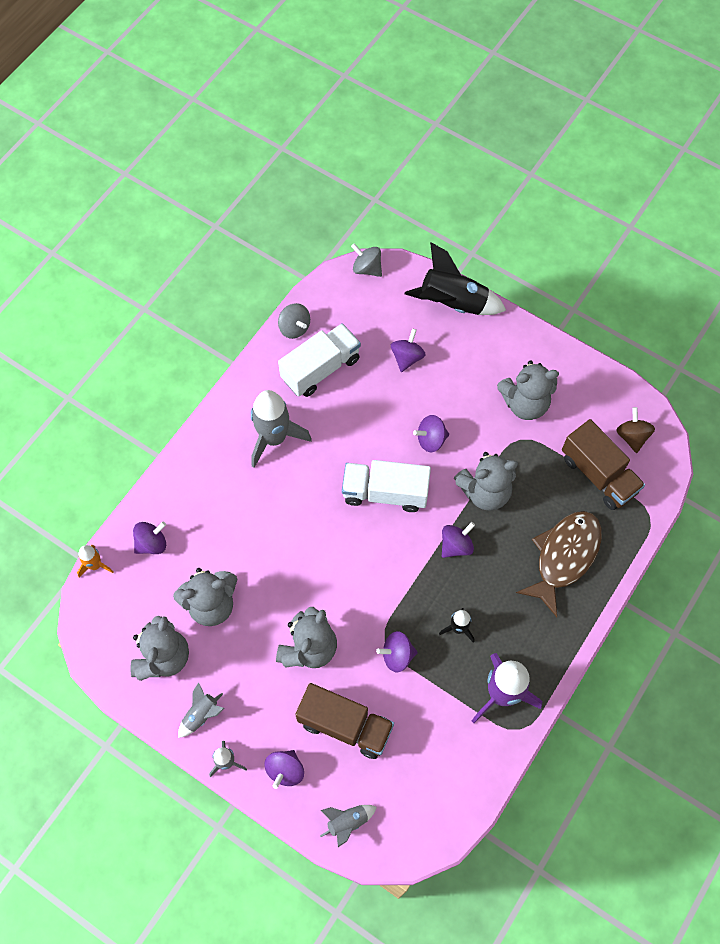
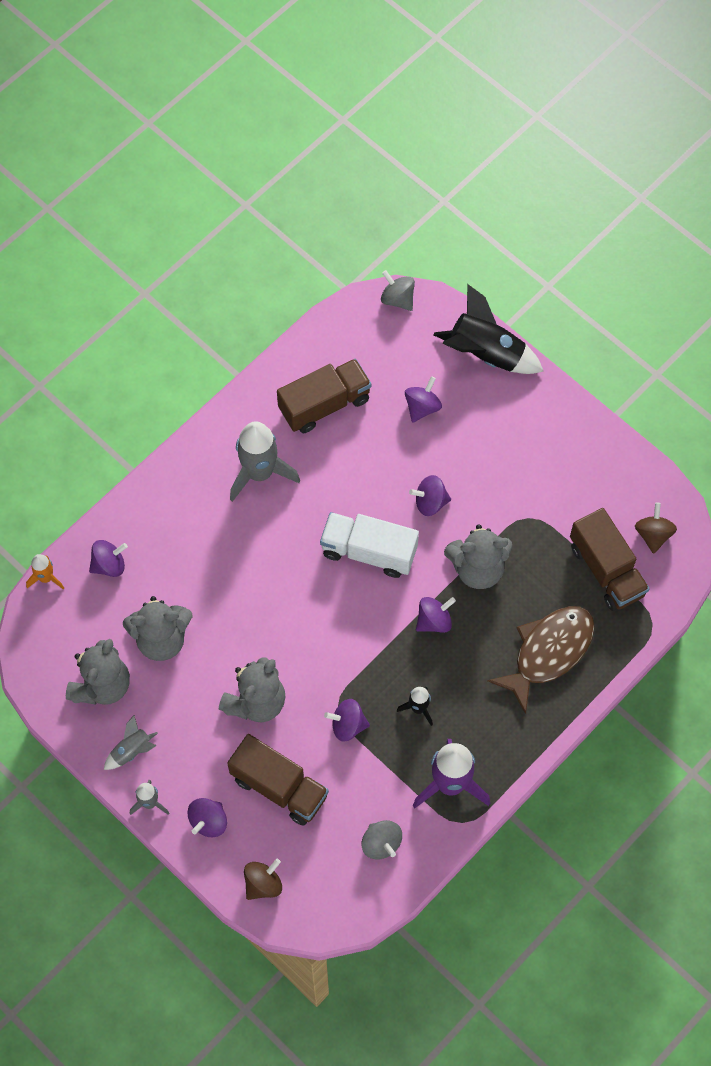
camera: 10 degrees right, 0 degrees up
(294, 328) = (304, 354): grey spinning top -> grey spinning top (381, 843)
(320, 369) = (324, 404): white truck -> brown truck
(347, 822) = (263, 884): grey rocket -> brown spinning top
(525, 403) = (542, 479): grey teddy bear -> none

